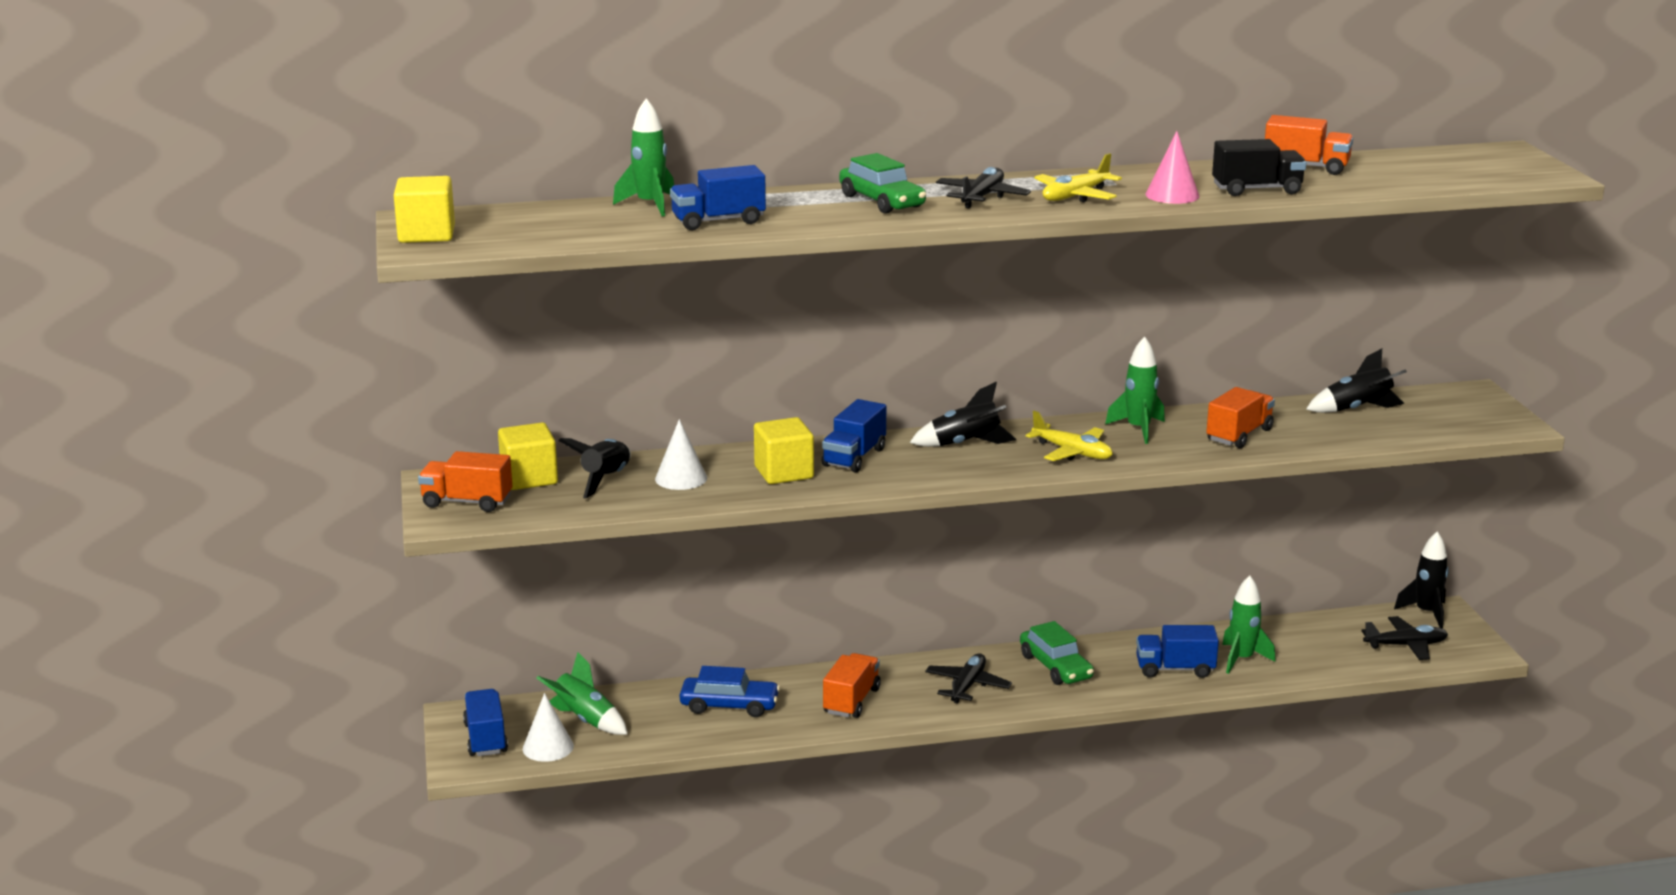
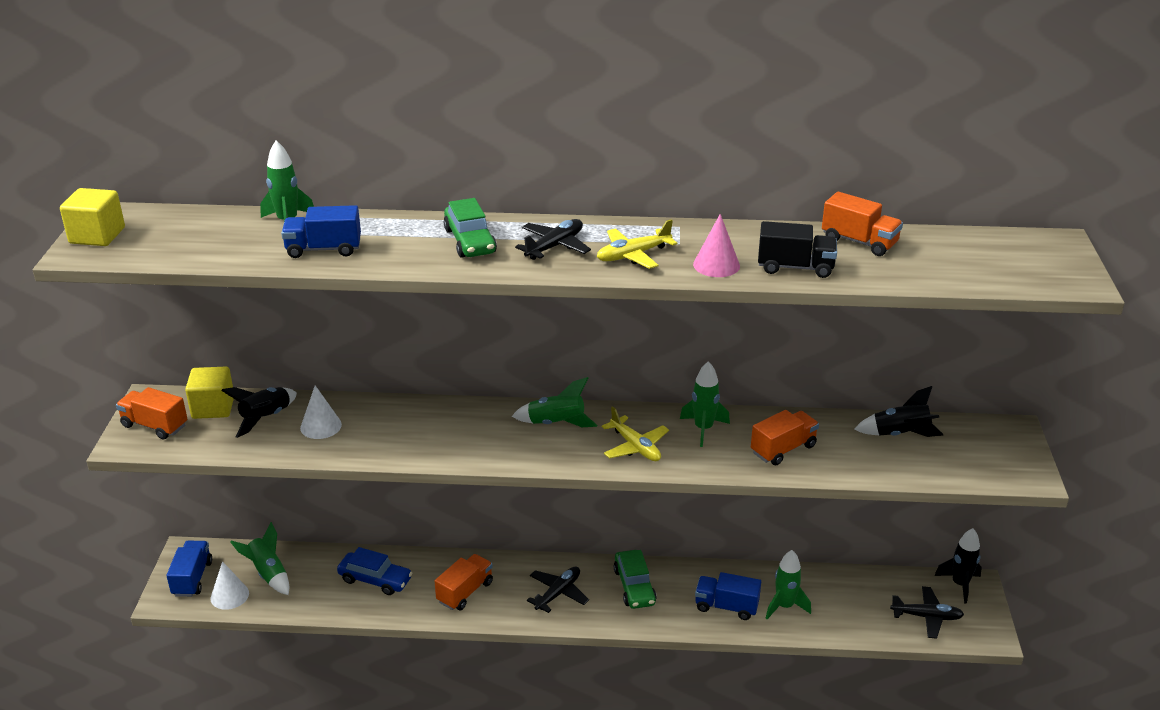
camera: 15 degrees right, 10 degrees up
(784, 472) = (400, 432): yellow cube -> none
(854, 457) = (462, 424): blue truck -> none
(965, 444) = (556, 423): black rocket -> green rocket

